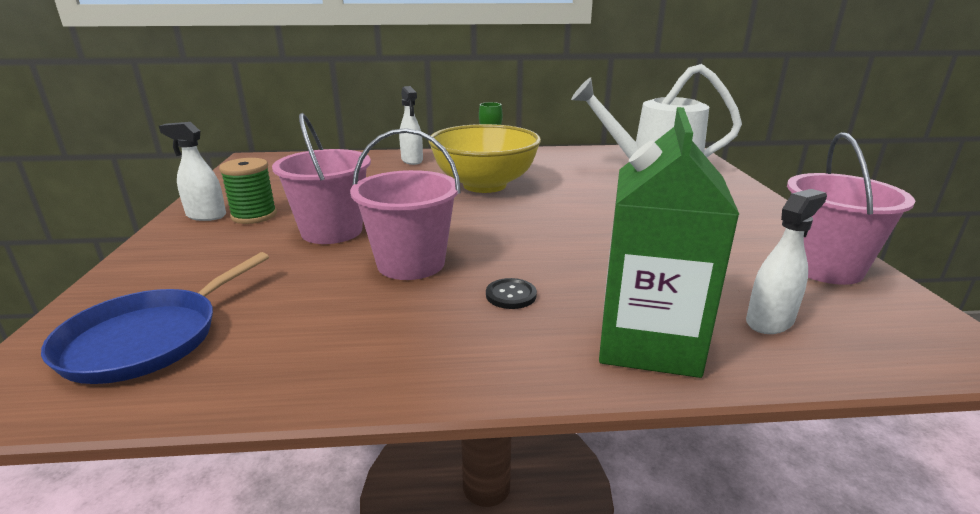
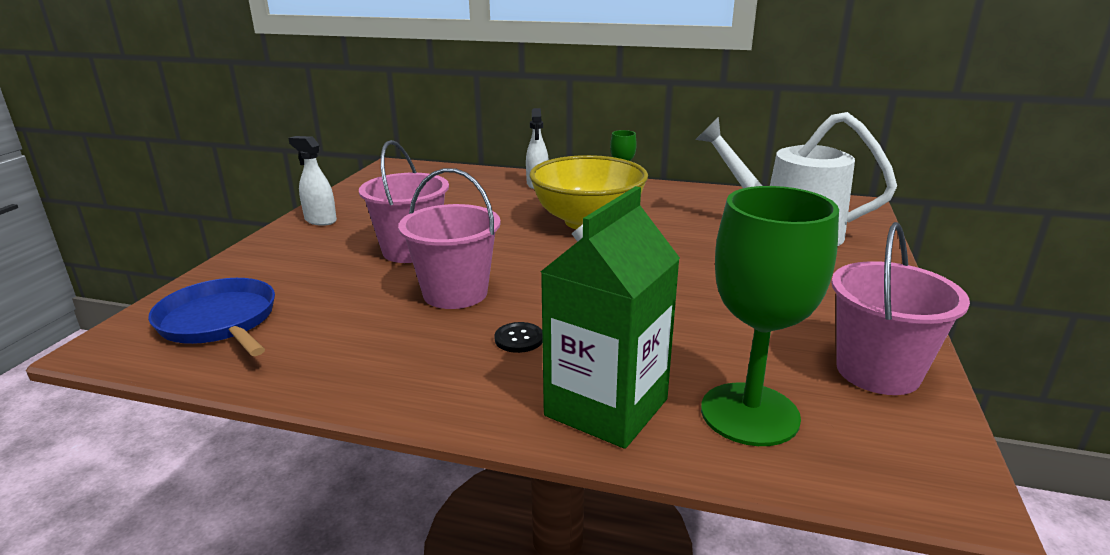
camera: 20 degrees right, 0 degrees up
(148, 338) = (219, 321): blue pan -> blue pan turned 90 degrees clockwise
(254, 216) = (358, 226): green spool -> none
(769, 321) = (749, 414): white spray bottle -> green goblet

